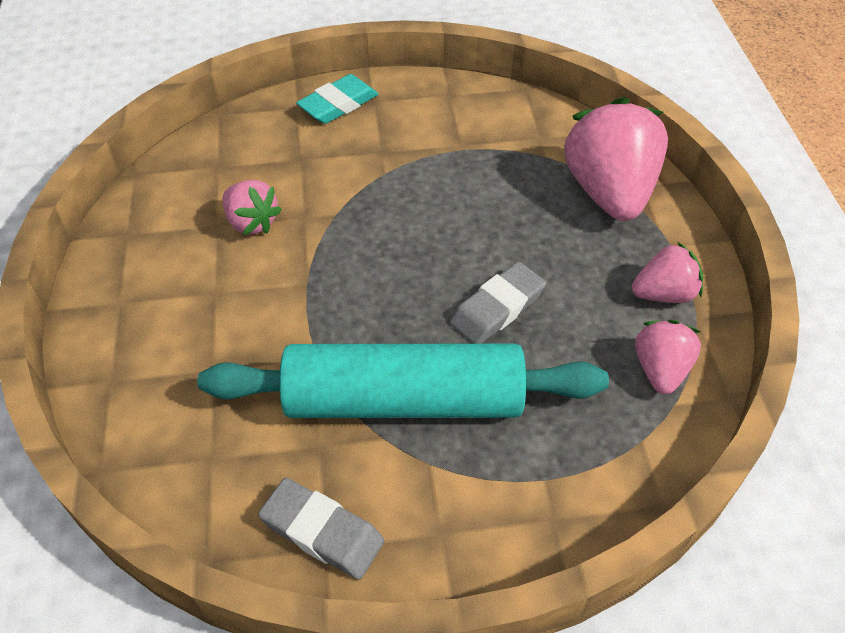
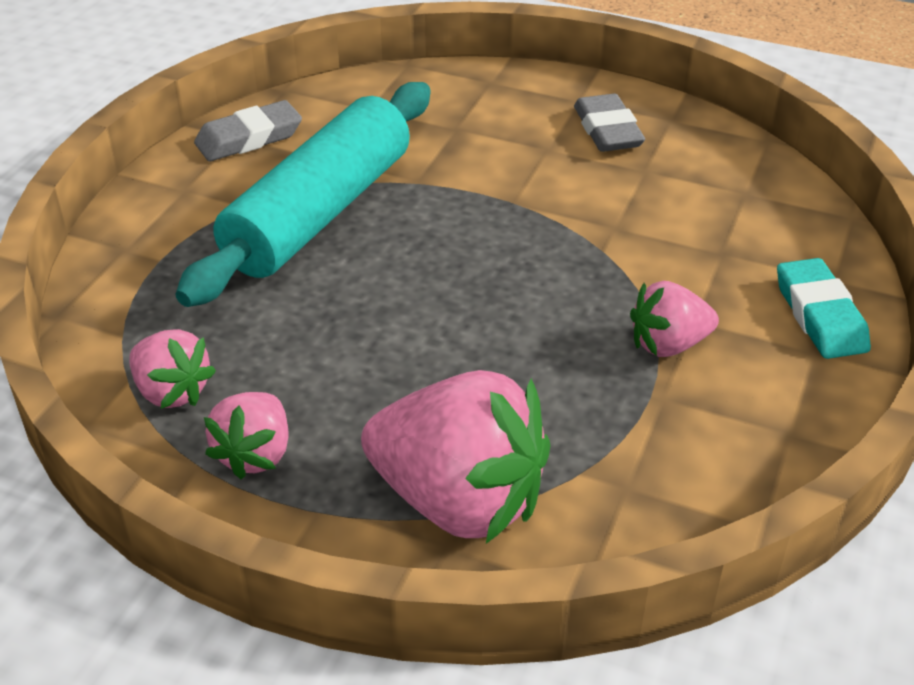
camera: 120 degrees right, 10 degrees down
(251, 222) = (630, 191): pink strawberry -> pink strawberry (668, 345)
(497, 308) = (364, 311): grey eraser -> grey eraser (607, 130)

